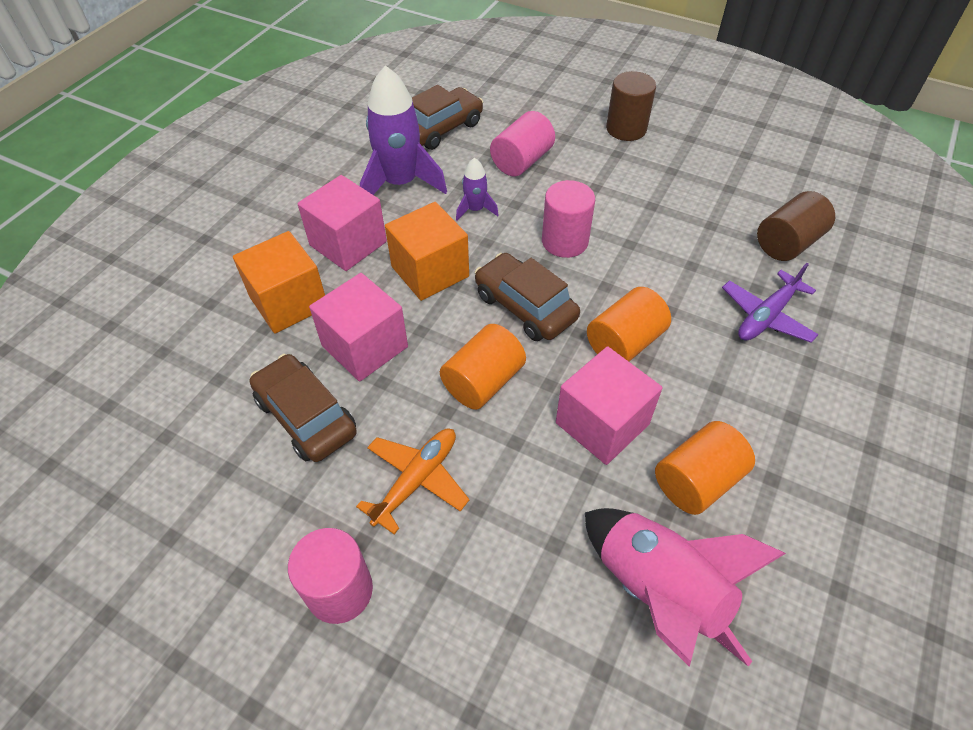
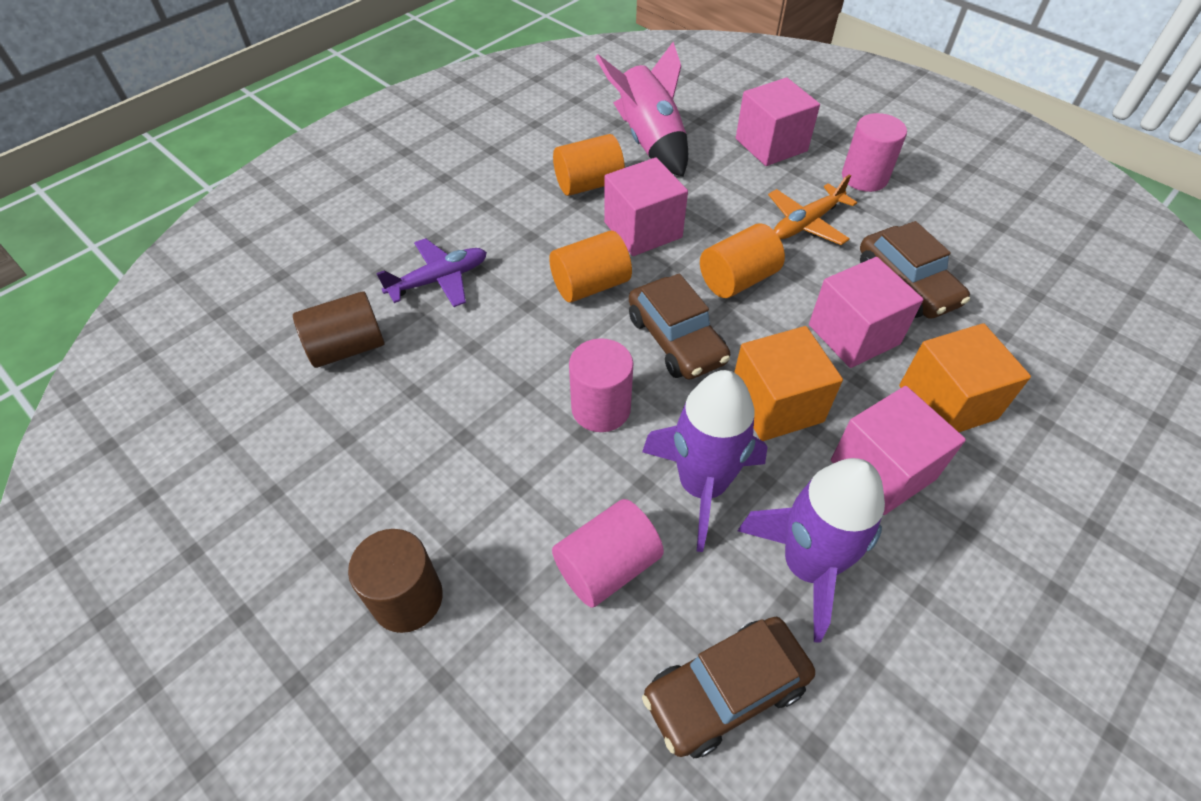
camera: 165 degrees left, 0 degrees up
(475, 210) = (702, 486): purple rocket -> purple rocket, size x2.07
(479, 633) = (771, 145): none -> pink cube

